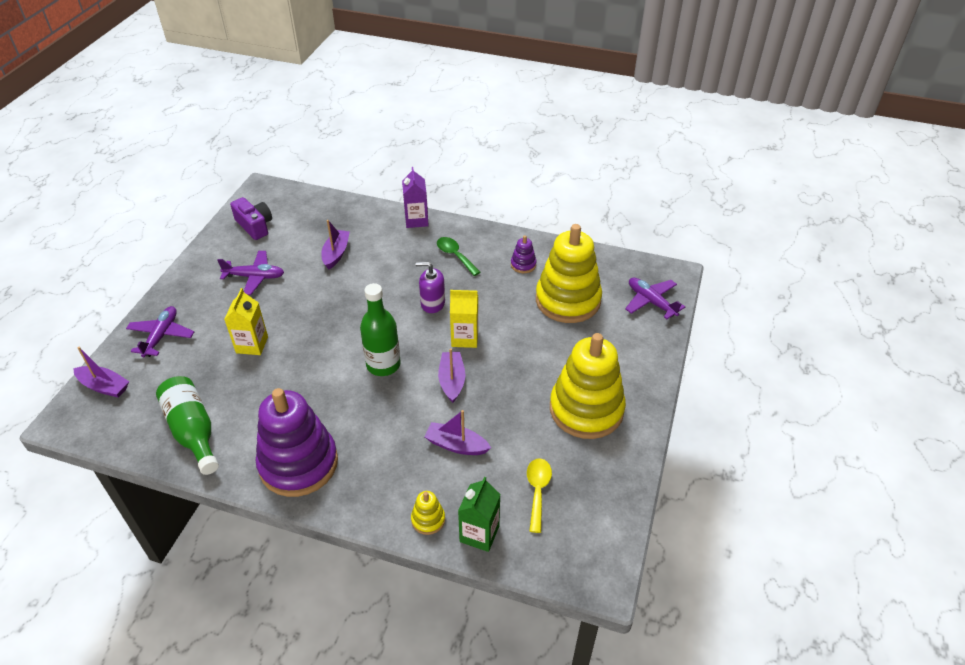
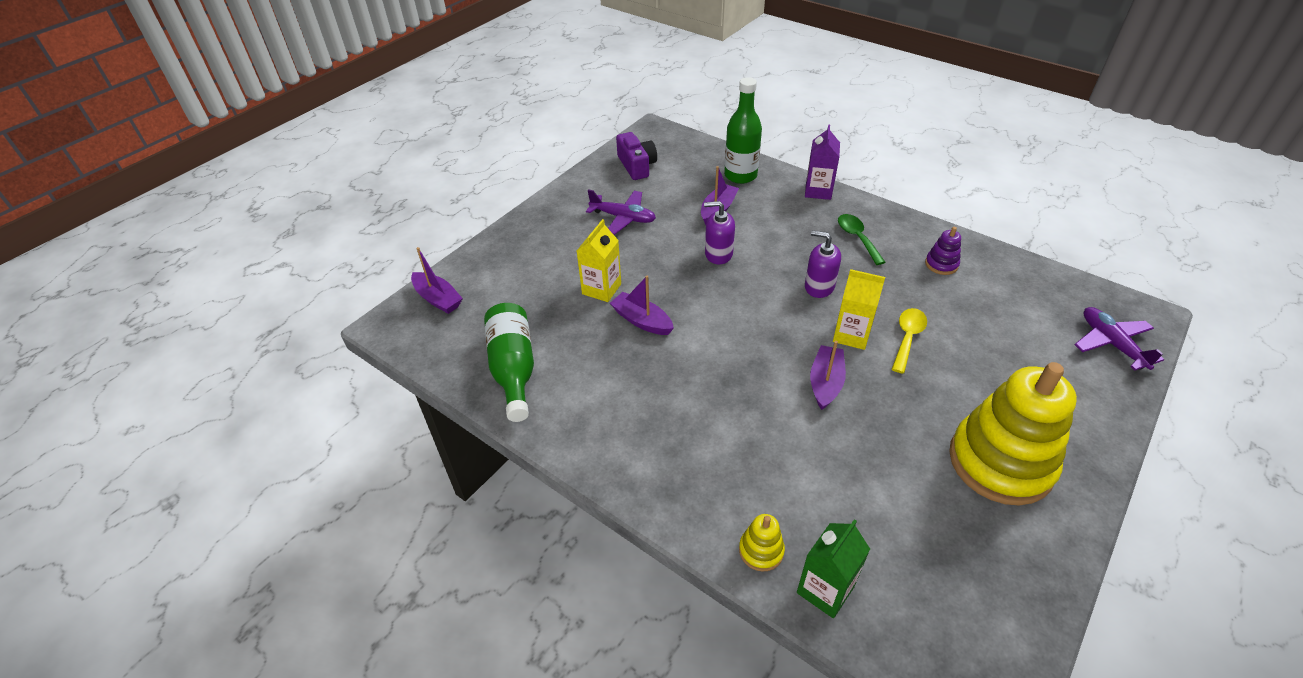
camera: 20 degrees right, 0 degrees up
(161, 336) = (510, 259): purple plane -> none
(298, 463) = (619, 436): purple stacking toy -> none
(345, 293) = (718, 254): none -> purple soap dispenser
(383, 365) = (745, 344): green bottle -> green bottle (740, 175)
(456, 445) = (816, 464): purple boat -> purple boat (642, 321)
(537, 491) = (915, 554): yellow spoon -> yellow spoon (907, 338)
(568, 300) = (994, 318): yellow stacking toy -> none

